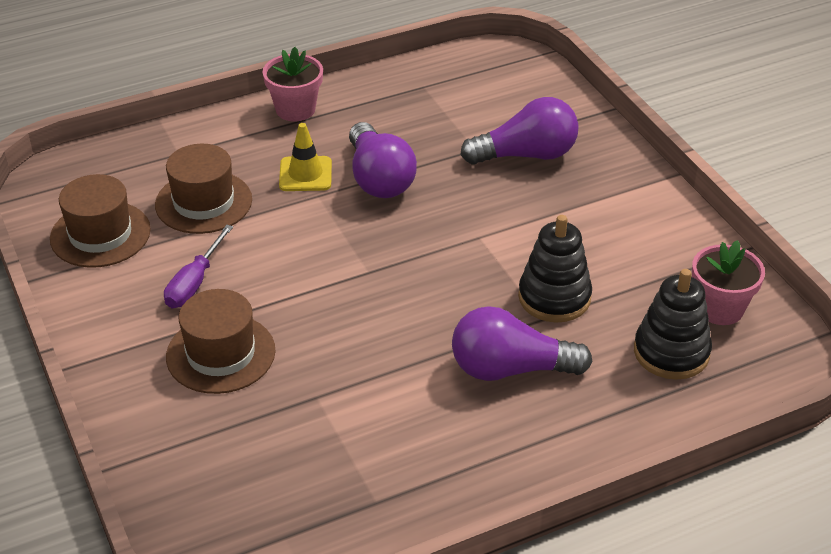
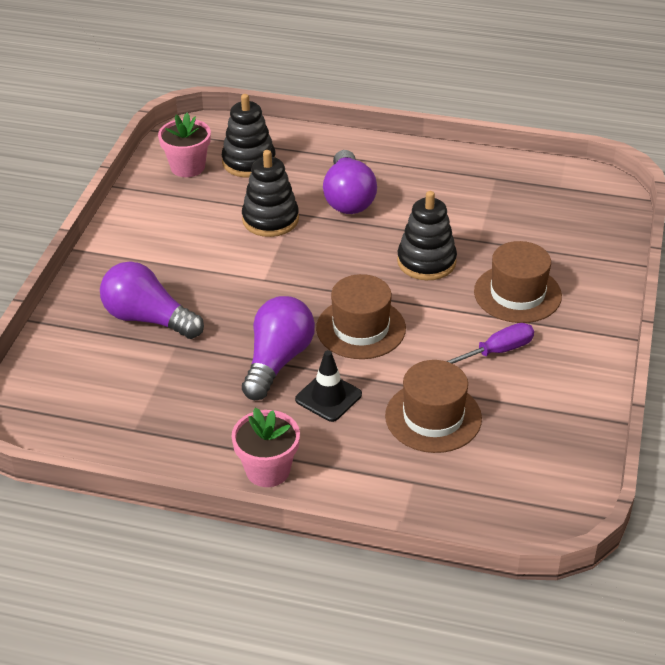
camera: 140 degrees left, 0 degrees up
(100, 234) = (540, 433): brown hat -> brown hat (361, 328)
(305, 174) = (328, 397): yellow traffic cone -> black traffic cone
(347, 339) = (426, 262): none -> black stacking toy
(510, 369) = (348, 198): purple light bulb -> purple light bulb turned 45 degrees clockwise

